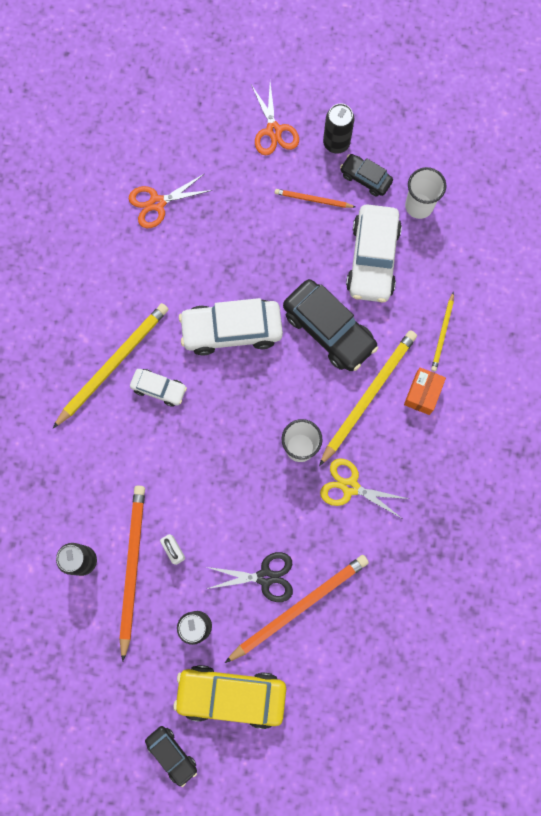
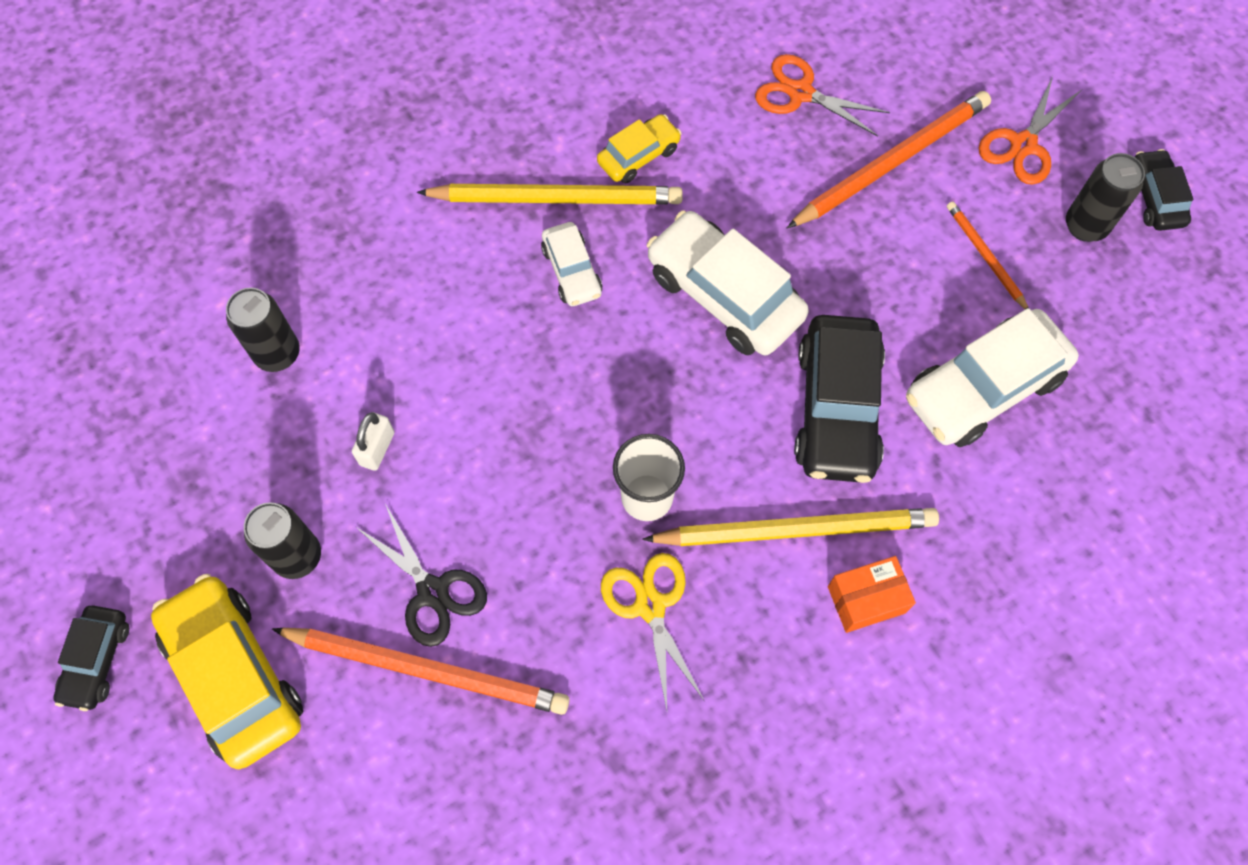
camera: 50 degrees right, 10 degrees down
(124, 307) = (638, 156): none -> yellow car
(132, 568) = (312, 418): orange pencil -> orange pencil (891, 162)
(365, 178) = (1078, 295): black car -> black car (1155, 197)
(419, 206) = (1112, 388): white cup -> none
(442, 333) = (975, 558): yellow pencil -> none

